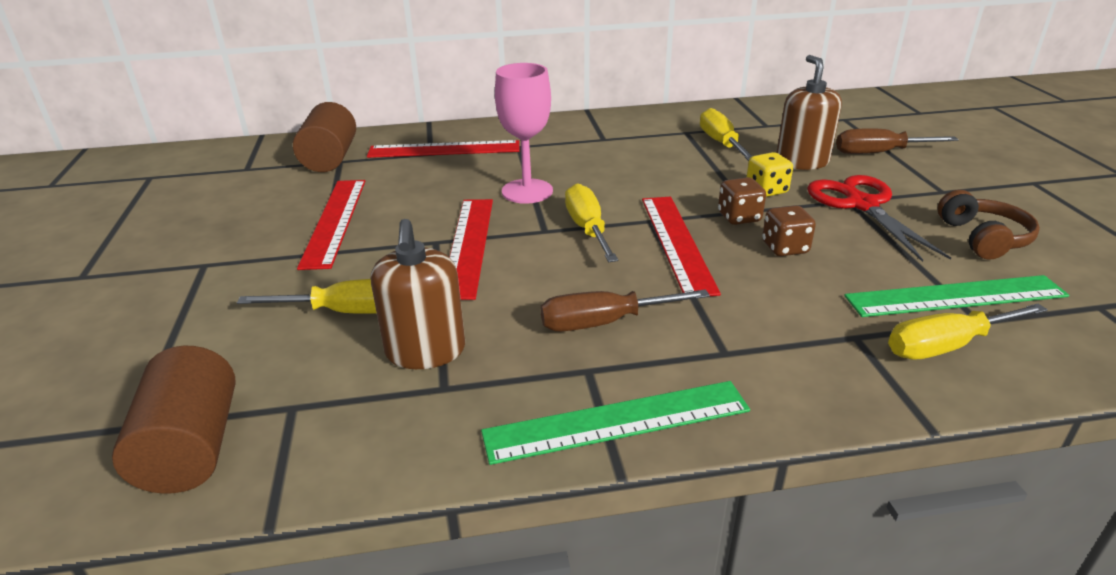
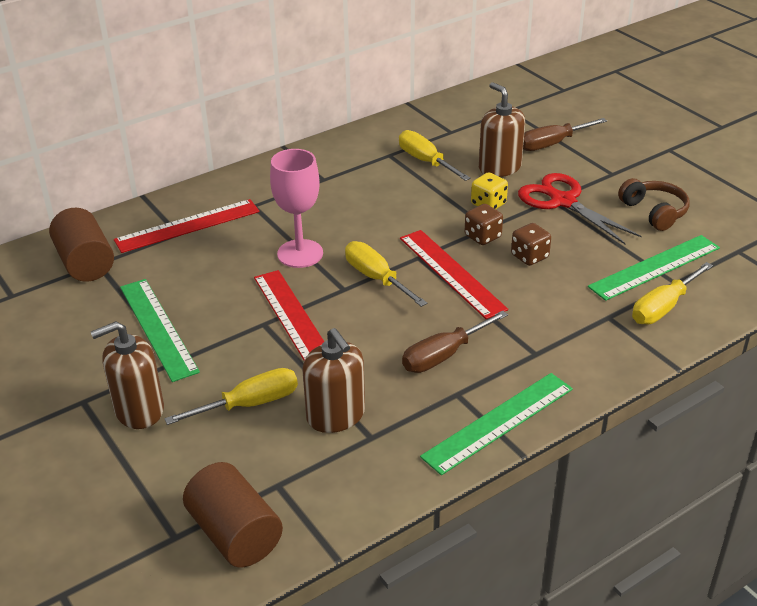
camera: 25 degrees left, 5 degrees up
(241, 286) = (139, 410): none -> brown soap dispenser
(334, 221) = (158, 328): red ruler -> green ruler

